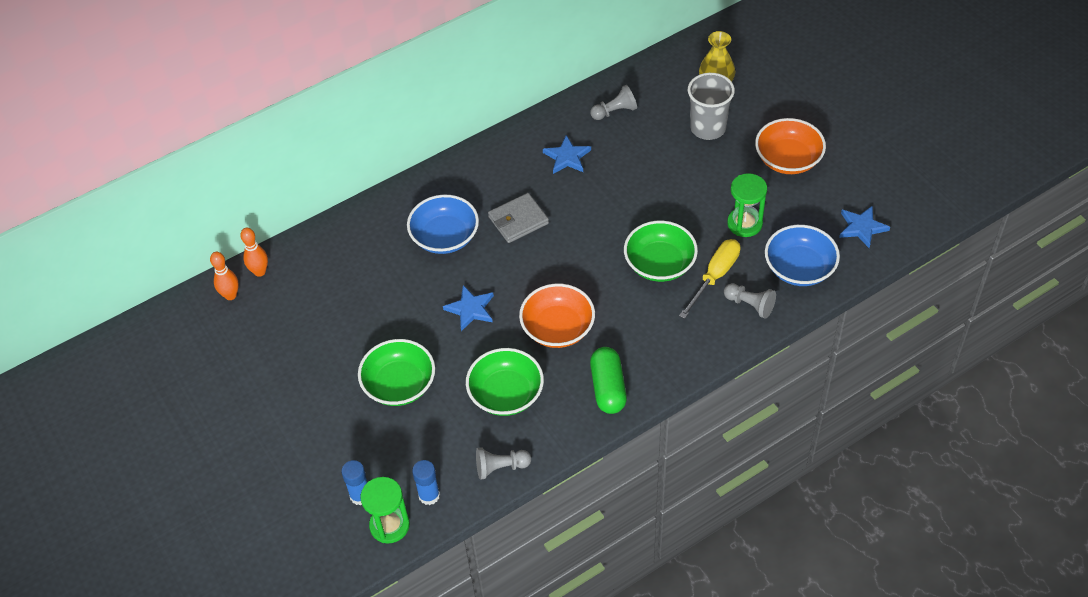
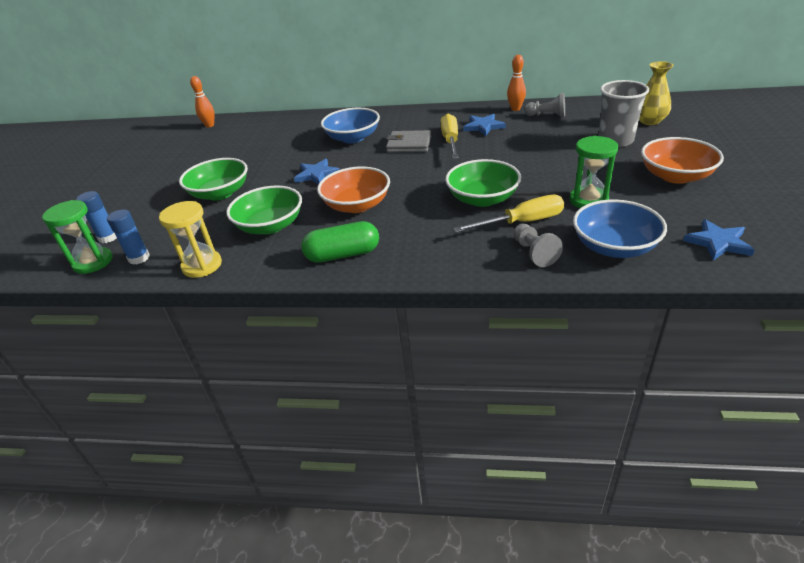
camera: 40 degrees right, 15 degrees down
(260, 272) = (237, 121): orange bowling pin -> orange bowling pin (515, 109)
(500, 467) = (202, 265): grey pawn -> yellow hourglass
(555, 195) = (450, 141): none -> yellow screwdriver
(608, 388) = (343, 255): green capsule -> green capsule turned 45 degrees clockwise

